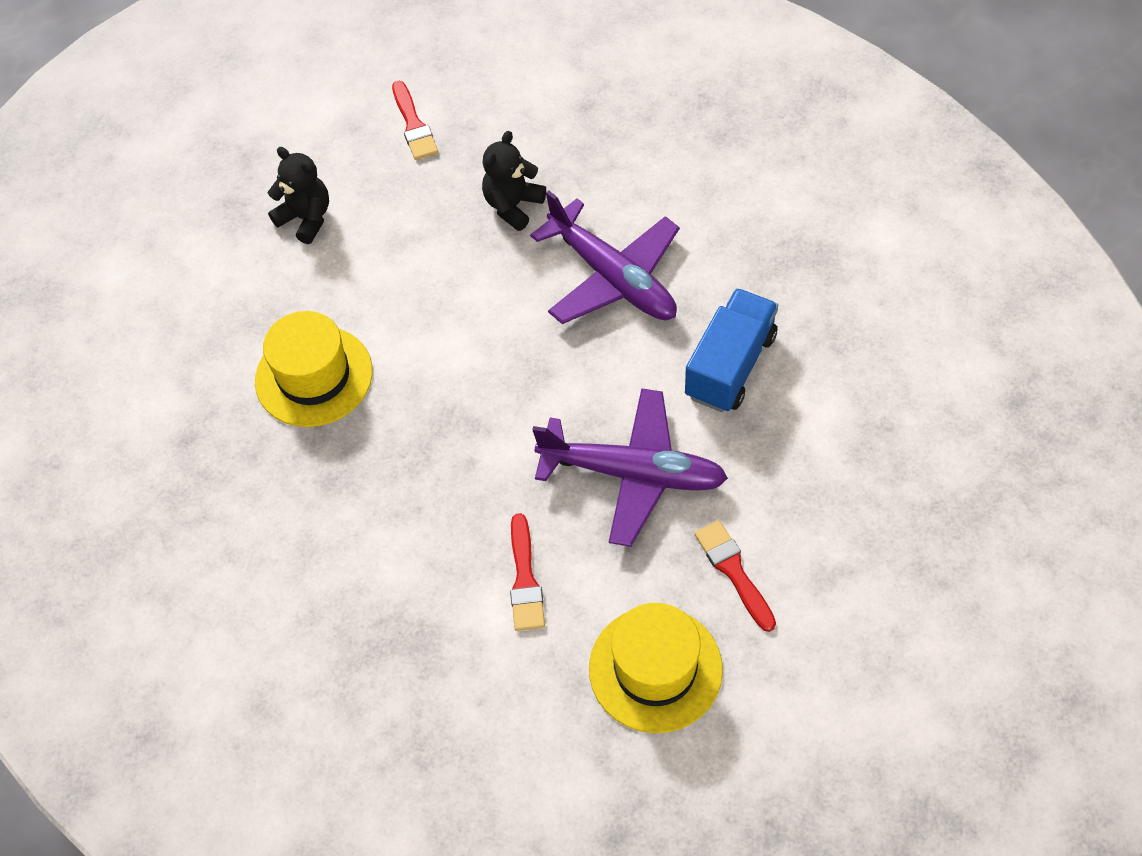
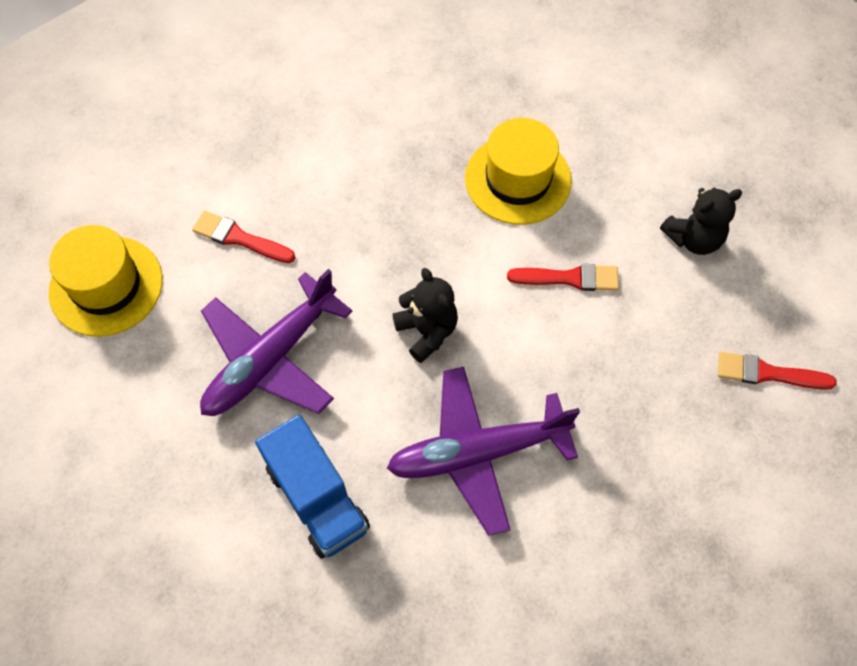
camera: 115 degrees right, 5 degrees up
(513, 205) = (615, 411): black teddy bear -> black teddy bear (427, 331)
(733, 571) = (134, 383): red brush -> red brush (569, 278)

